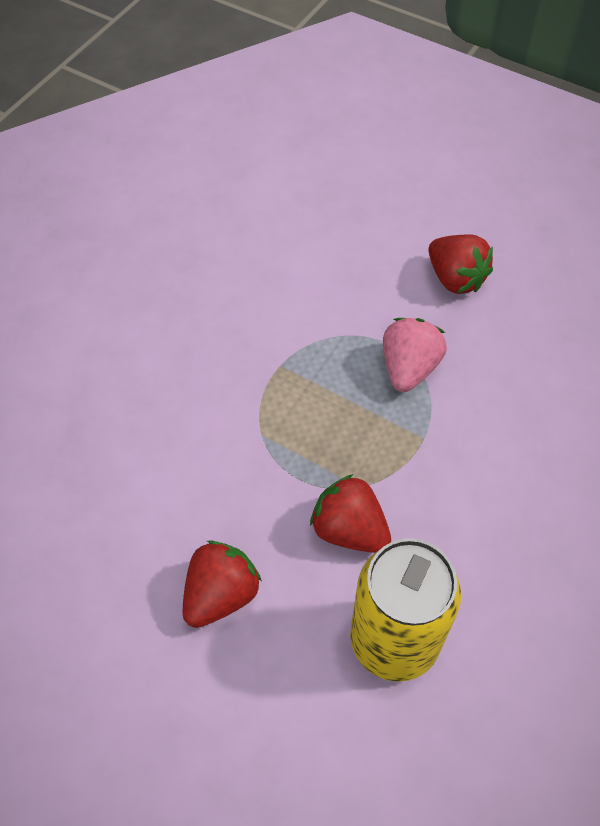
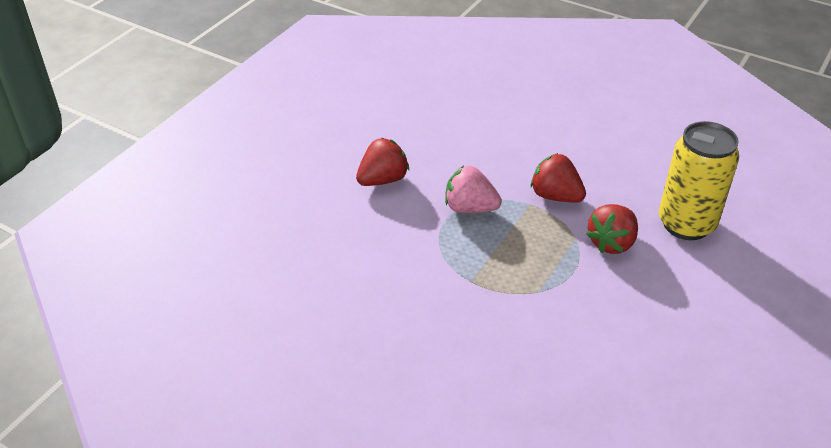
camera: 90 degrees left, 15 degrees down
(221, 595) = (679, 311): red strawberry -> red strawberry (555, 196)

